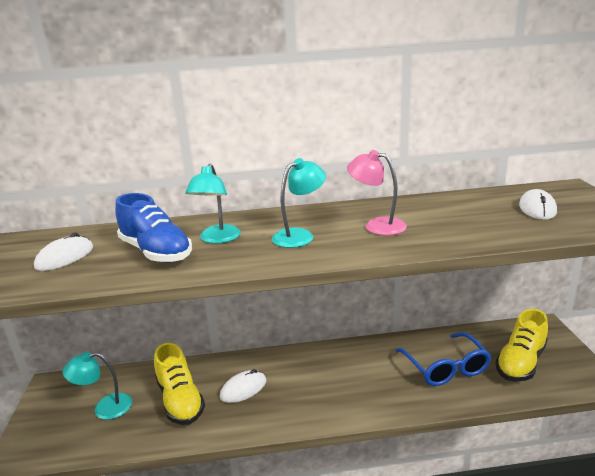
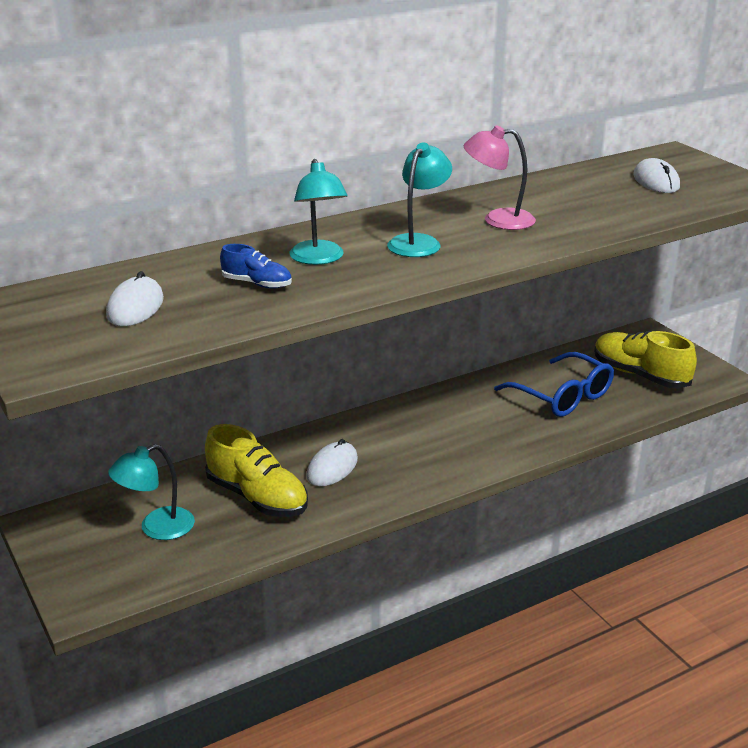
camera: 25 degrees left, 5 degrees up
(156, 252) = (257, 284): blue shoe -> blue shoe, size x0.53
(520, 362) = (640, 375): yellow shoe -> yellow shoe turned 120 degrees clockwise

